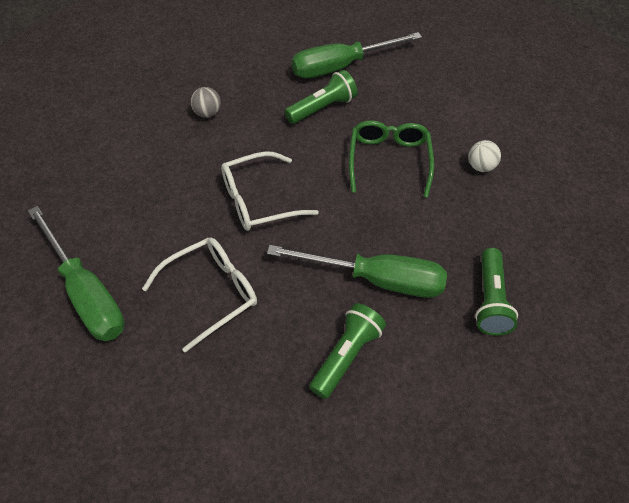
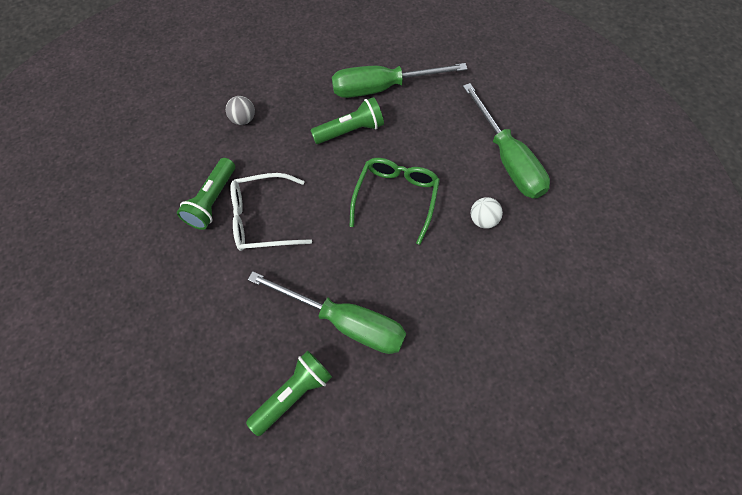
camera: 15 degrees right, 10 degrees up
(86, 293) = (88, 284): green screwdriver -> green screwdriver (507, 159)
(210, 293) = (193, 305): white glasses -> none
(490, 300) = (445, 365): green flashlight -> green flashlight (212, 201)

